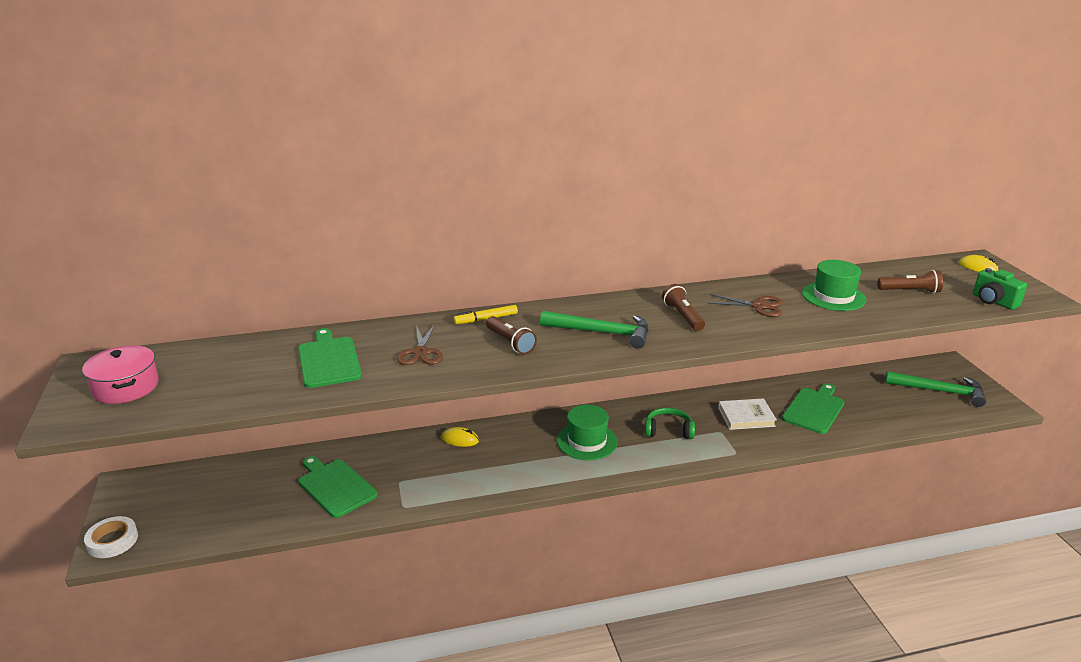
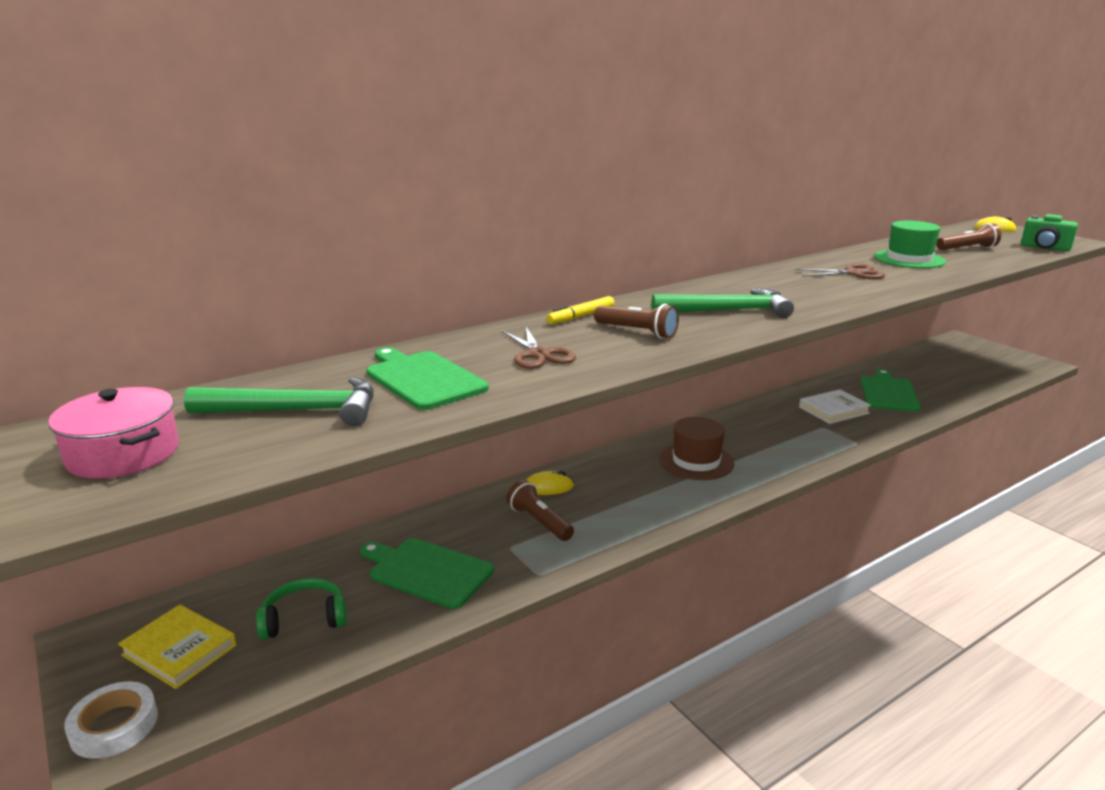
camera: 20 degrees left, 5 degrees down
(167, 504) = (179, 650): none -> yellow book
(587, 441) = (696, 461): green hat -> brown hat
(668, 430) = (771, 435): green headphones -> green headphones (304, 618)
(683, 316) = (792, 289): brown flashlight -> brown flashlight (539, 522)
(940, 391) = (977, 361): green hammer -> green hammer (297, 411)

